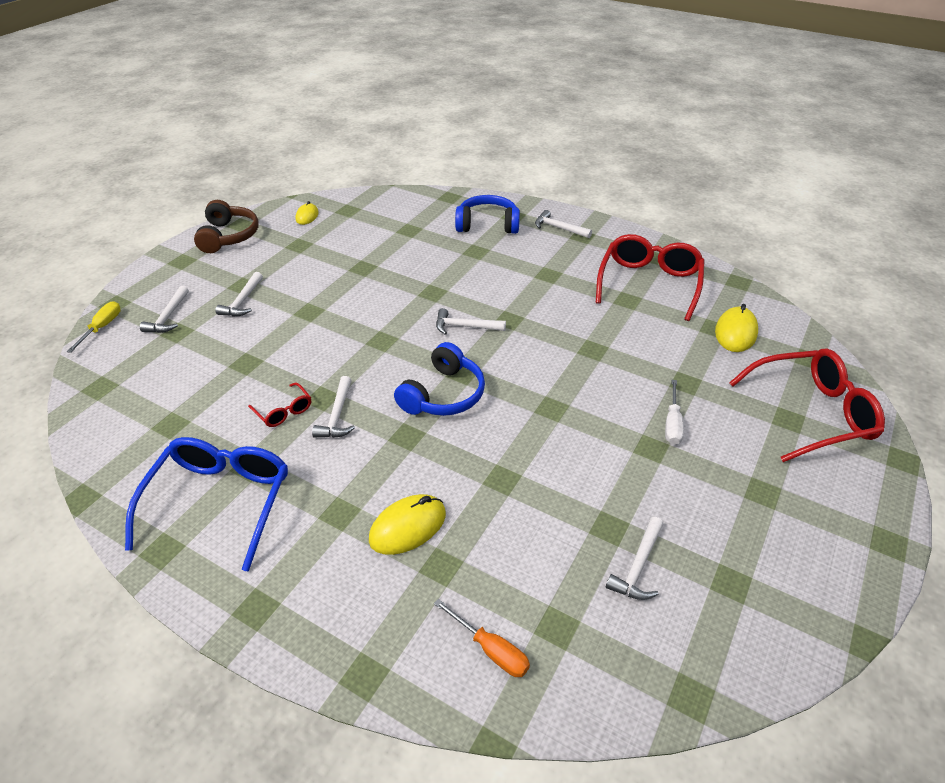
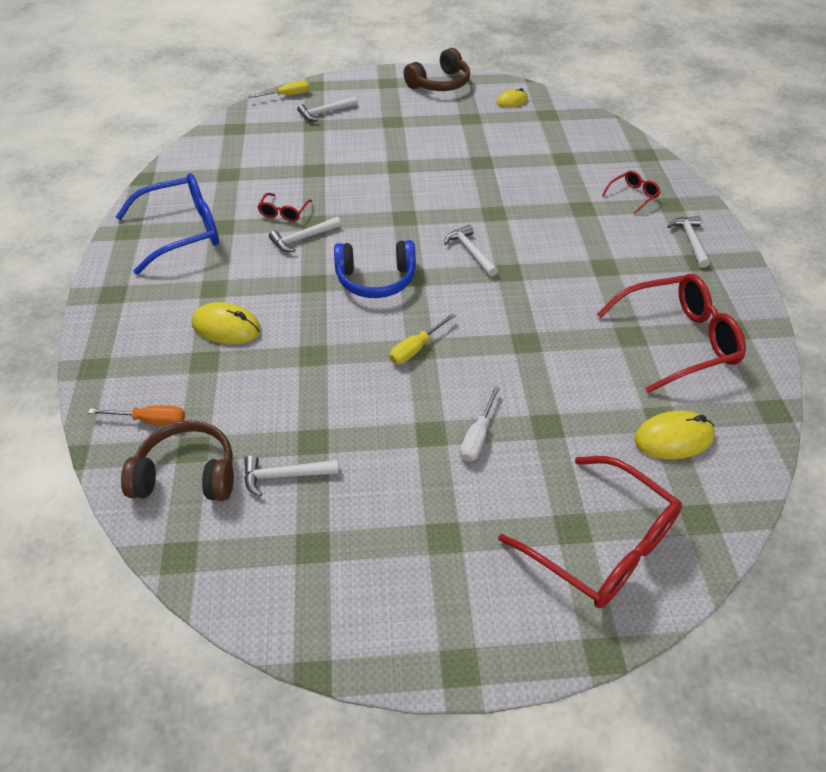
camera: 55 degrees right, 5 degrees up
(243, 301) = (375, 132): white hammer -> none
(487, 224) = (633, 196): blue headphones -> red glasses
(490, 649) = (150, 420): orange screwdriver -> orange screwdriver turned 90 degrees counterclockwise
(550, 411) = (416, 348): none -> yellow screwdriver
(588, 646) = (187, 474): none -> brown headphones
(672, 423) = (477, 436): white screwdriver -> white screwdriver turned 45 degrees counterclockwise

